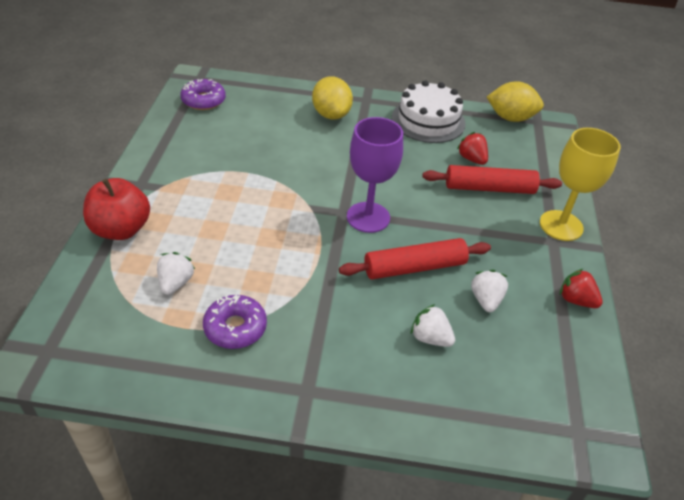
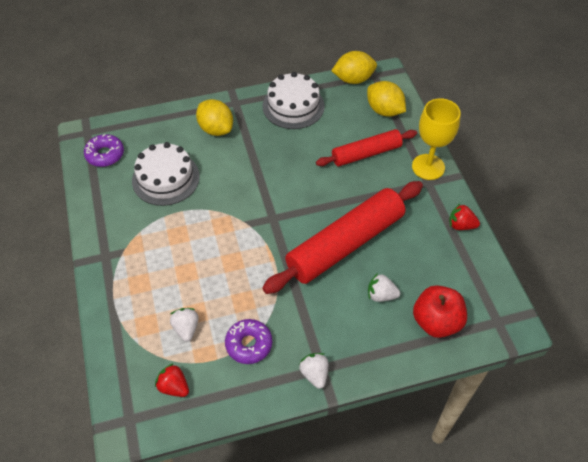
camera: 20 degrees left, 10 degrees up
(121, 229) = (117, 302): red apple -> red apple (436, 322)
(250, 139) = (166, 178): none -> white cake
(368, 217) = (293, 215): purple goblet -> none
(414, 267) = (345, 244): red rolling pin -> red rolling pin, size x1.68
(472, 159) = (342, 131): red strawberry -> red strawberry (174, 387)
(486, 300) = (404, 250): white strawberry -> white strawberry (314, 374)
(533, 156) = (384, 110): none -> yellow lemon

